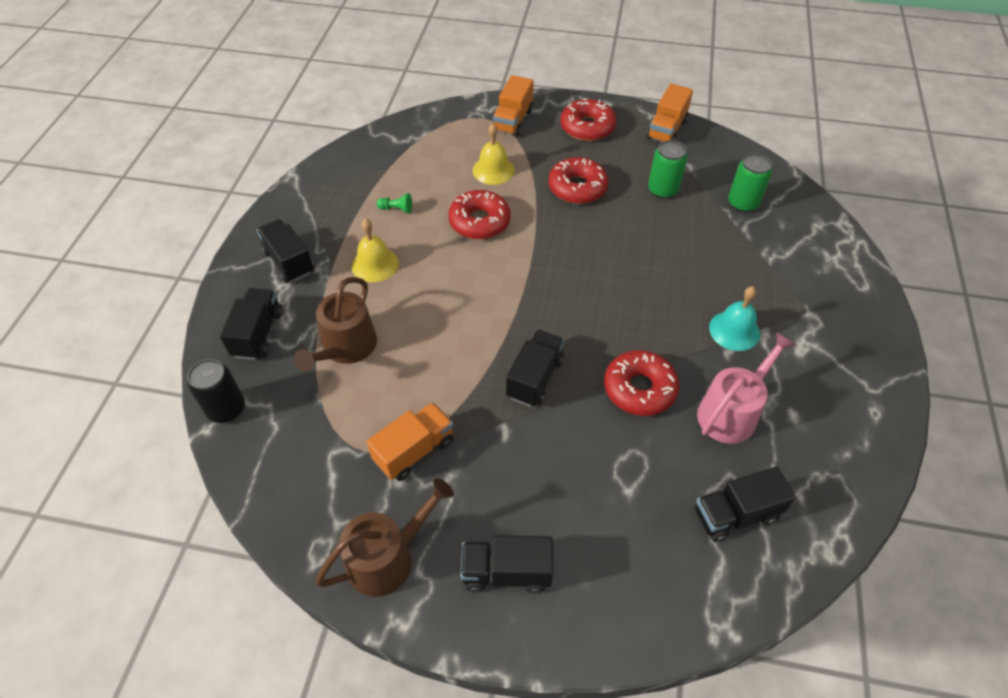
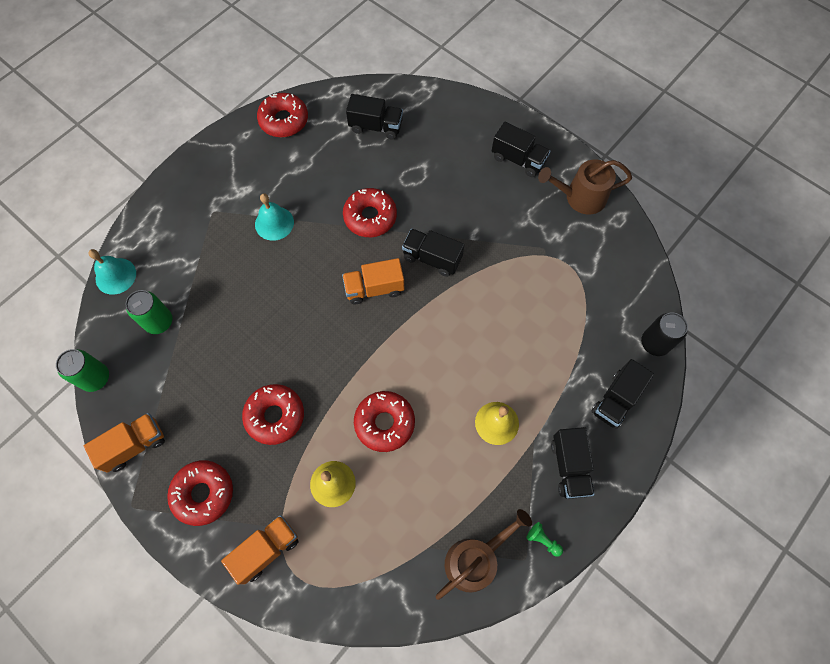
camera: 150 degrees left, 15 degrees up
(346, 348) = (552, 351): brown watering can -> brown watering can (475, 559)
(396, 209) = (448, 481): green pawn -> green pawn (543, 540)
(414, 450) = (537, 249): orange truck -> orange truck (374, 288)
(534, 378) = (432, 258): black truck -> black truck turned 60 degrees clockwise
(662, 190) = (207, 372): green can -> green can (95, 378)
(731, 412) = (327, 175): pink watering can -> none
(822, 217) = (115, 276): none -> turquoise bell
(854, 456) = (284, 120): none -> red donut

